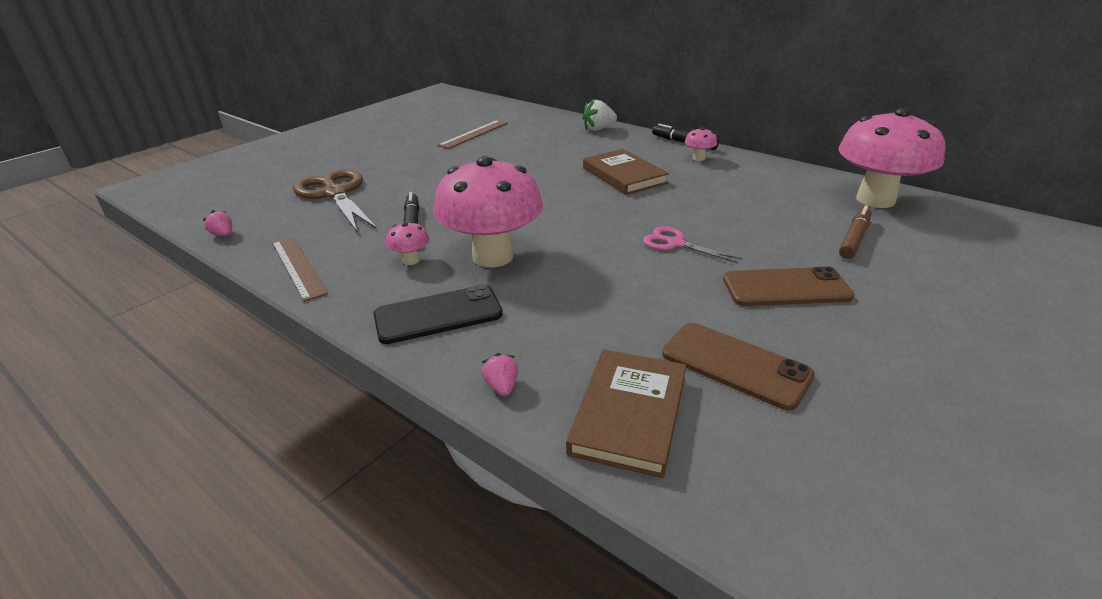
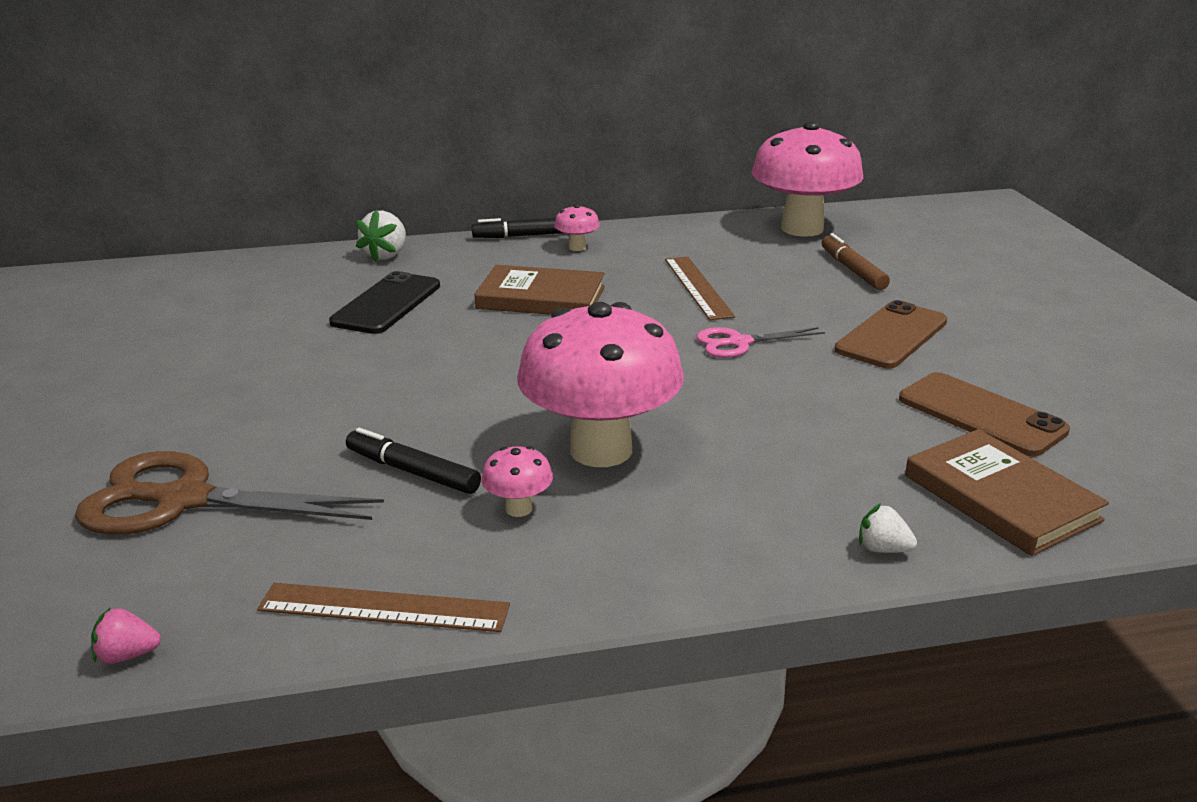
camera: 50 degrees left, 5 degrees down
(438, 315) = (686, 536): black phone -> black phone (386, 304)
(474, 134) = (213, 326): brown ruler -> brown ruler (698, 287)
(502, 386) = (882, 549): pink strawberry -> white strawberry
(735, 365) = (981, 415): brown phone -> brown phone turned 60 degrees clockwise

